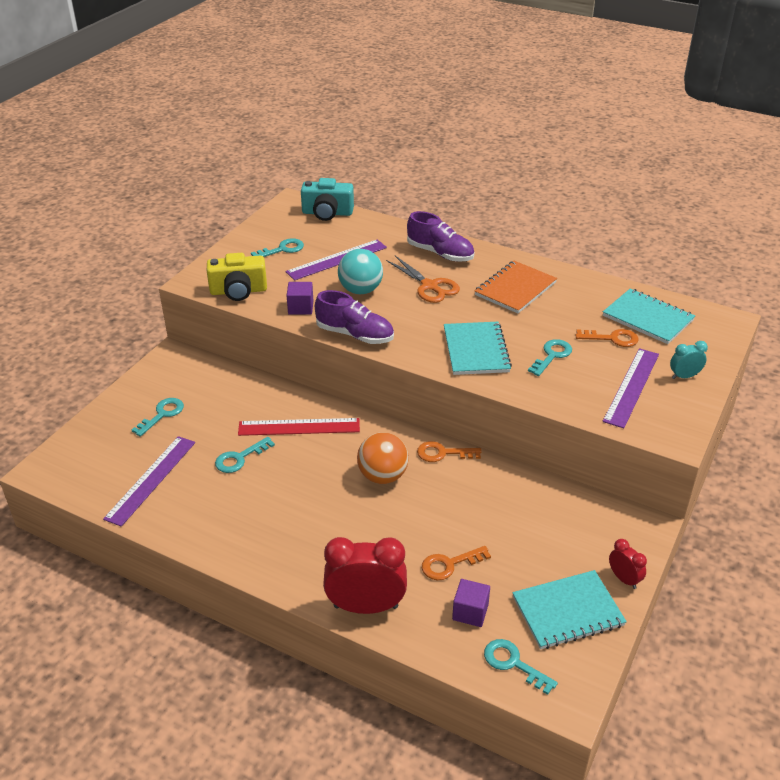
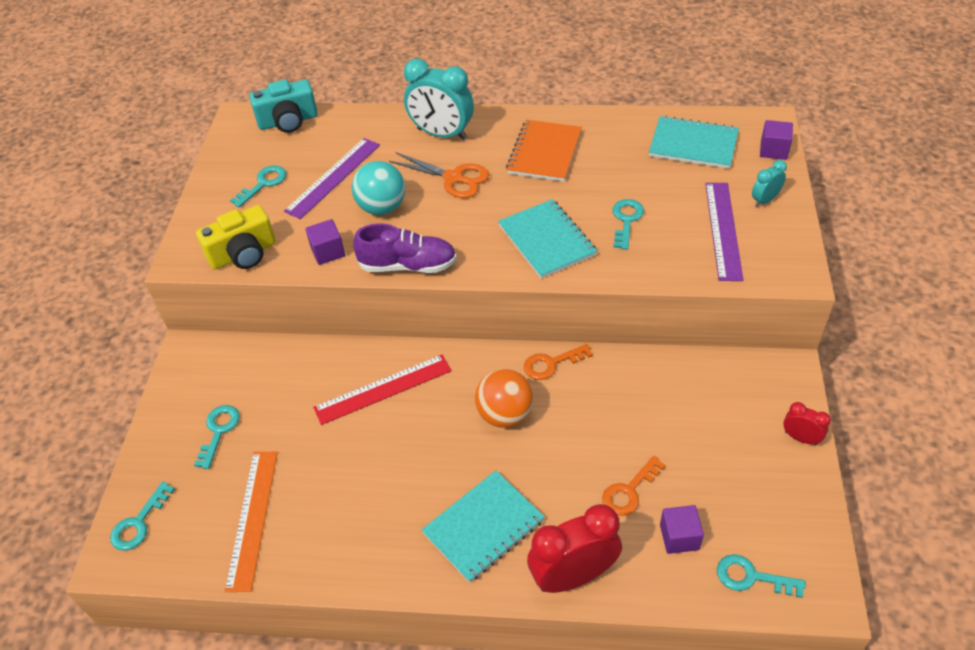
camera: 20 degrees left, 10 degrees up
(151, 479) = (252, 518): purple ruler -> orange ruler
(239, 458) = (339, 452): turquoise key -> turquoise key (139, 523)
(440, 253) = (442, 134): purple shoe -> turquoise clock
(567, 611) = (769, 496): turquoise notebook -> turquoise notebook (483, 527)
(612, 338) = (673, 180): orange key -> none
(718, 342) = (773, 150): none -> purple cube

